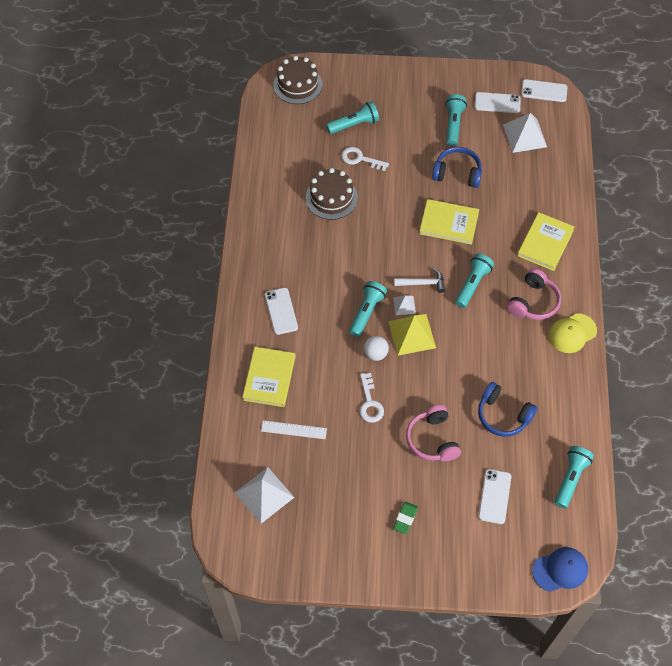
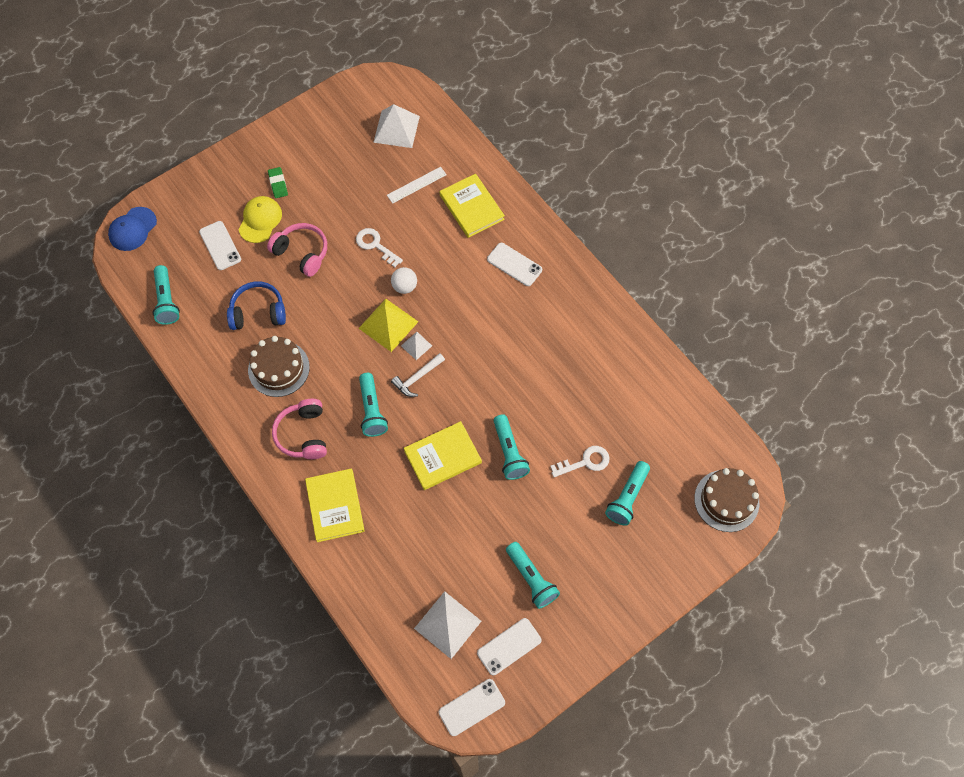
camera: 140 degrees right, 5 degrees up
(331, 198) = (572, 399): brown cake -> brown cake (279, 368)
(367, 312) = (443, 316): turquoise flashlight -> turquoise flashlight (509, 452)
(457, 173) = (479, 520): blue headphones -> none
(572, 333) = (247, 429): yellow cap -> yellow cap (260, 220)

